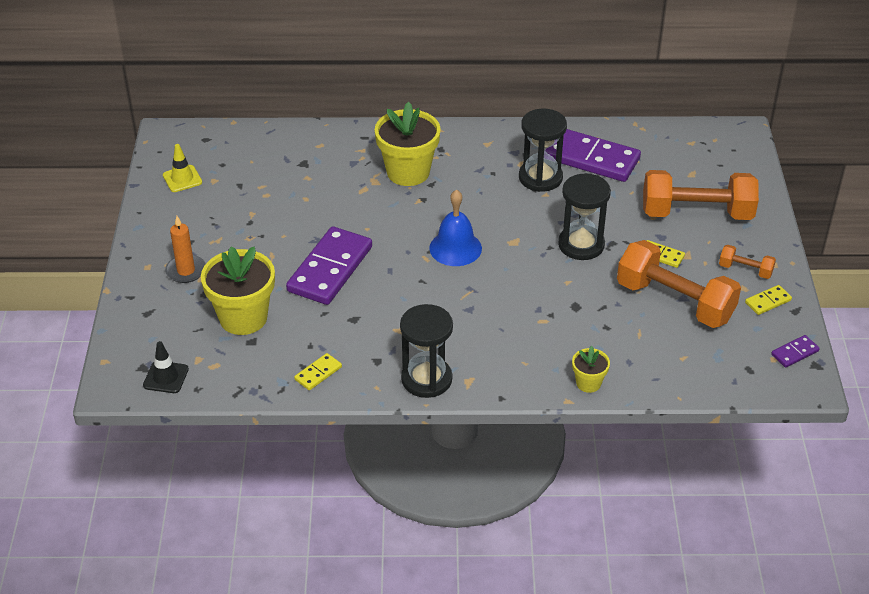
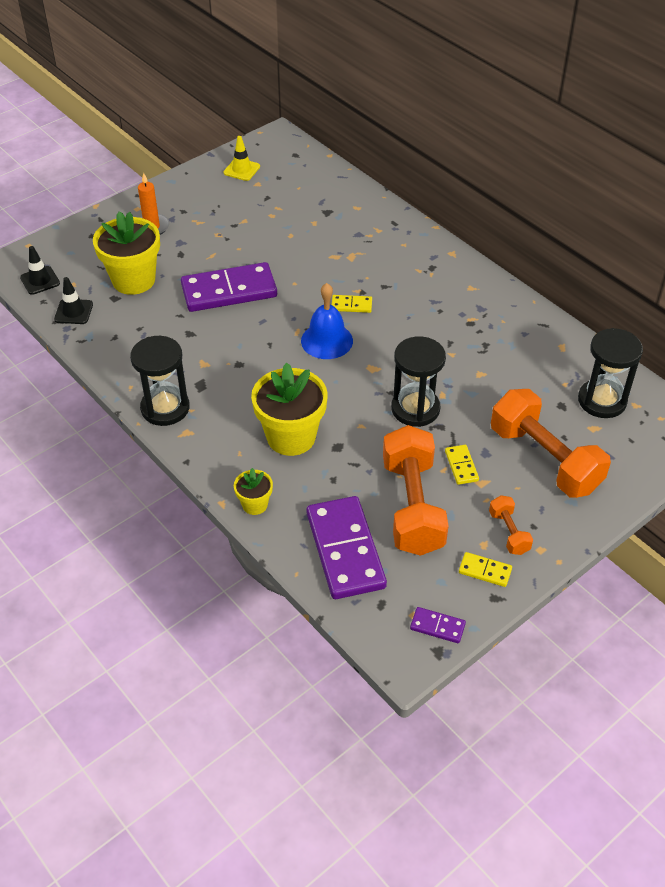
camera: 50 degrees right, 5 degrees up
(237, 376) = (73, 312): none -> black traffic cone
(318, 373) = (115, 348): yellow domino -> yellow domino (351, 305)
(408, 172) = (383, 266): yellow flower pot -> yellow flower pot (291, 437)
(540, 178) = (468, 340): black hourglass -> black hourglass (602, 400)
(591, 159) = (530, 355): purple domino -> purple domino (345, 550)

